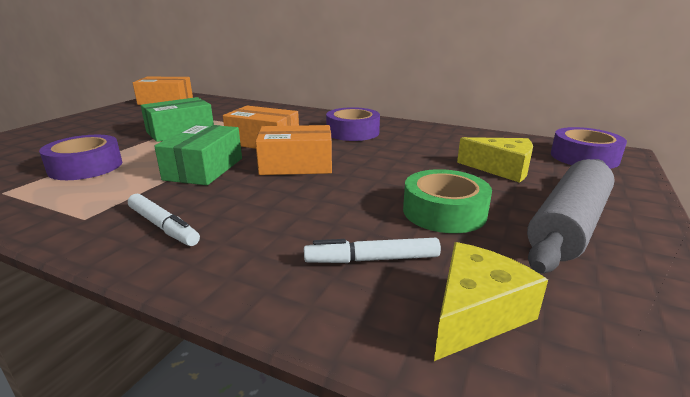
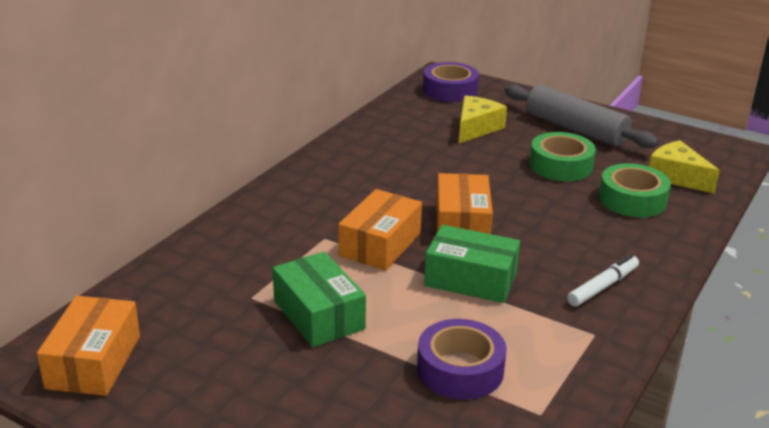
camera: 85 degrees left, 5 degrees up
(352, 132) = (353, 185): purple tape -> none
(372, 259) = (632, 200): white marker -> green tape

